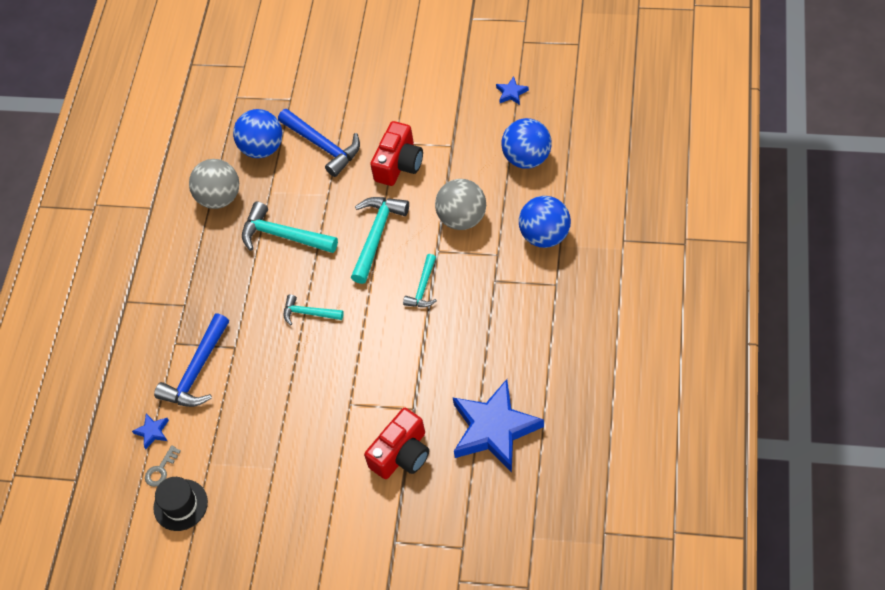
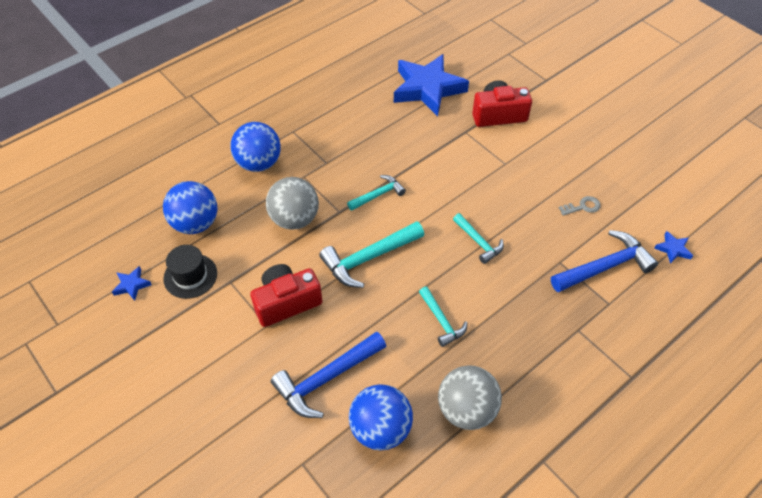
camera: 145 degrees left, 5 degrees down
(161, 470) = (682, 219): grey key -> grey key (583, 207)
(180, 505) = (680, 188): black hat -> black hat (190, 276)
(283, 235) = (441, 321): turquoise hammer -> turquoise hammer, size x0.59
(323, 146) = (326, 378): blue hammer -> blue hammer turned 120 degrees counterclockwise

